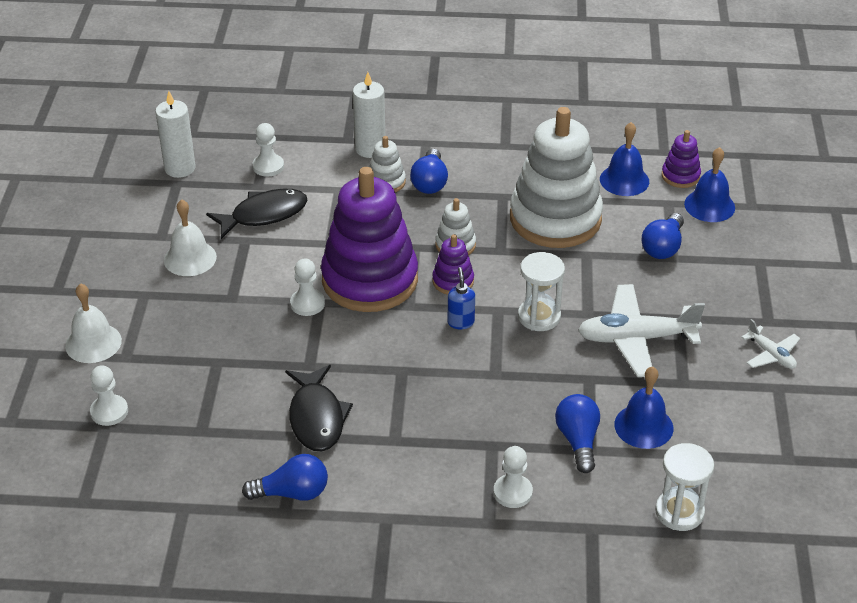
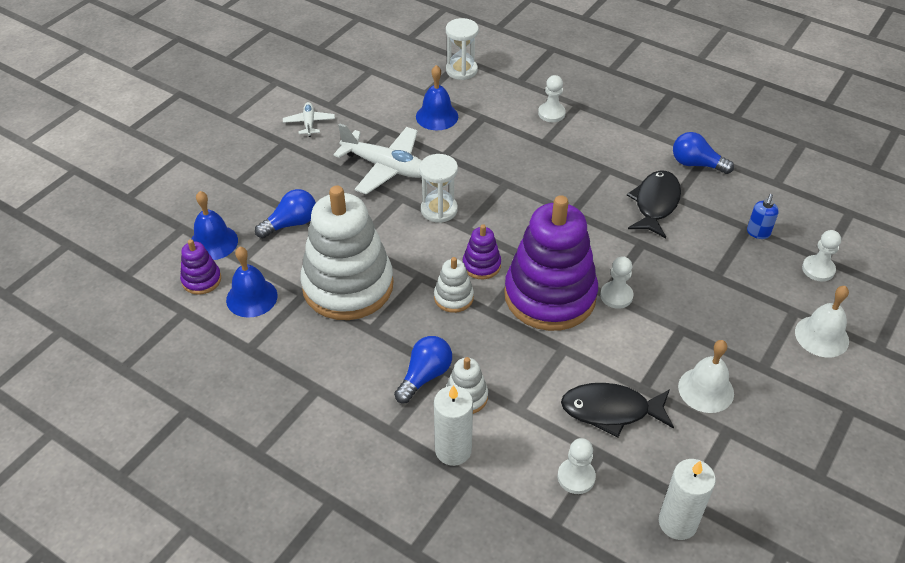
camera: 150 degrees left, 5 degrees up
(460, 322) = (501, 229): blue soap dispenser -> blue soap dispenser (758, 233)
(578, 440) = (486, 124): blue light bulb -> none

